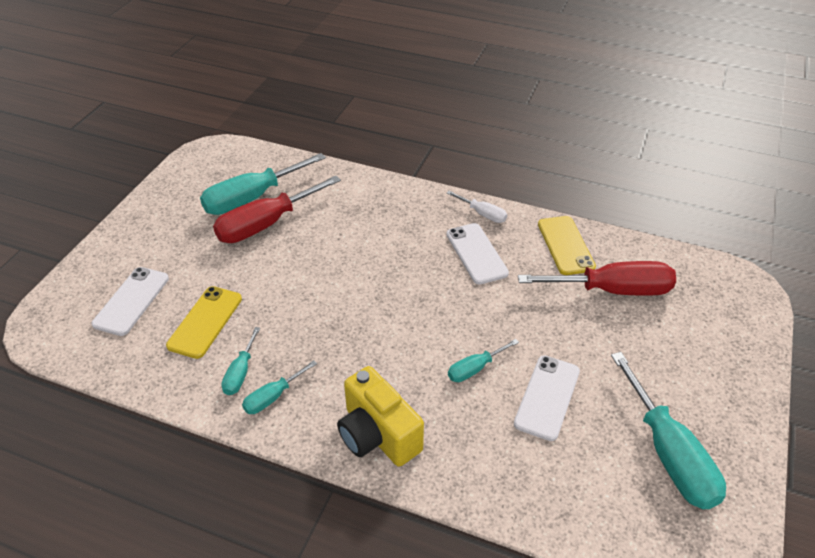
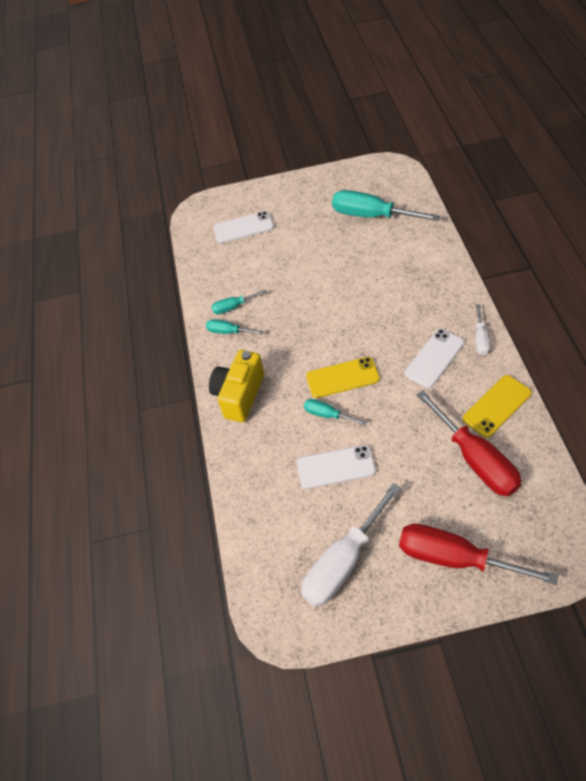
camera: 65 degrees right, 10 degrees up
(205, 322) = (255, 267): yellow phone -> yellow phone (342, 377)
(266, 224) = (355, 238): red screwdriver -> red screwdriver (454, 558)
(668, 454) = (343, 561): turquoise screwdriver -> white screwdriver

